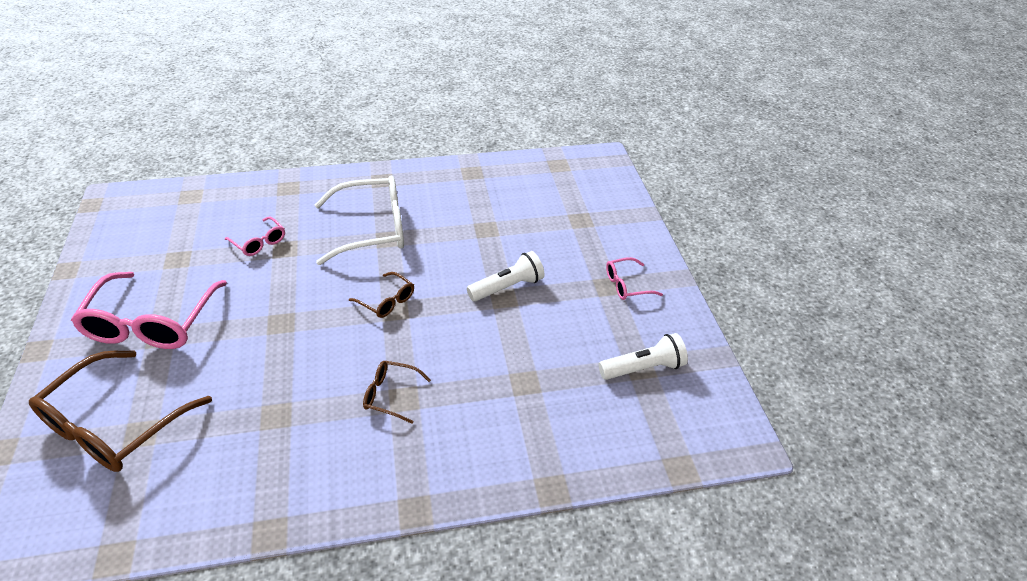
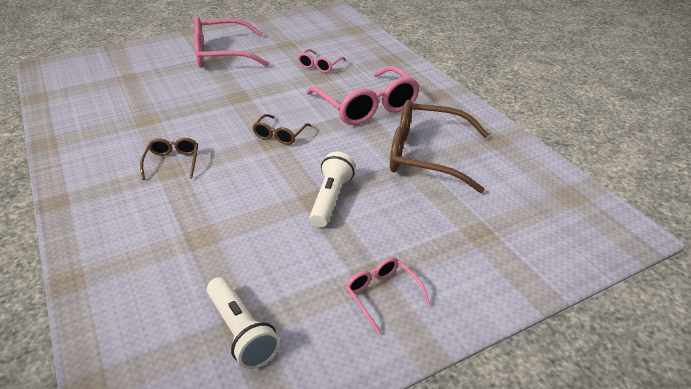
camera: 75 degrees right, 5 degrees down
(114, 425) = (134, 69): brown glasses -> brown glasses (426, 155)
(372, 229) = (367, 106): white glasses -> pink glasses
(507, 287) = (330, 199): white flashlight -> white flashlight turned 120 degrees counterclockwise

